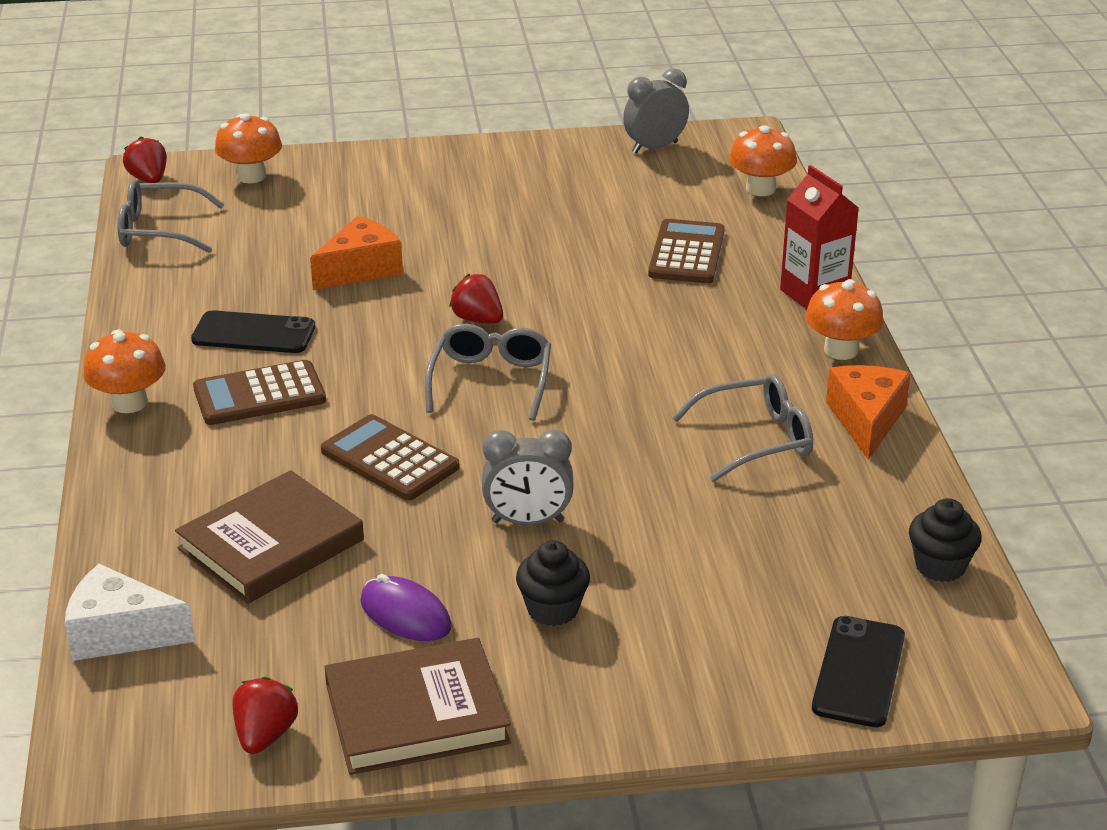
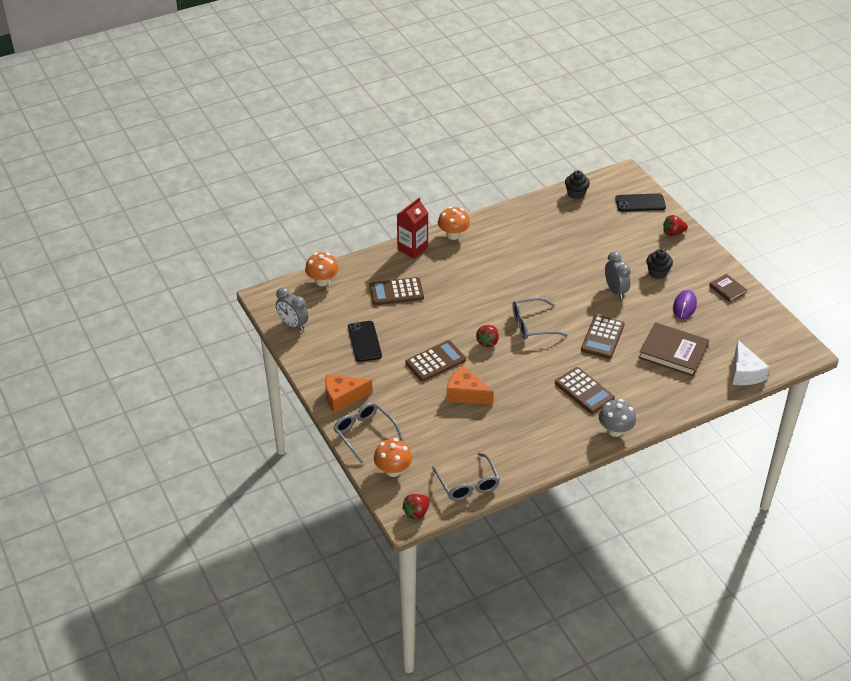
camera: 110 degrees left, 10 degrees up
(129, 403) = (615, 430): orange mushroom -> grey mushroom
(253, 333) = (540, 410): black phone -> black phone (364, 341)
(265, 735) = (762, 319): red strawberry -> red strawberry (673, 233)
(416, 713) = (727, 289): brown book -> brown book, size x0.53
(466, 256) = (435, 361): none -> brown calculator
(756, 439) = (528, 246): grey glasses -> grey glasses (364, 433)
(866, 420) = (499, 221): orange cheese -> orange cheese (343, 397)

